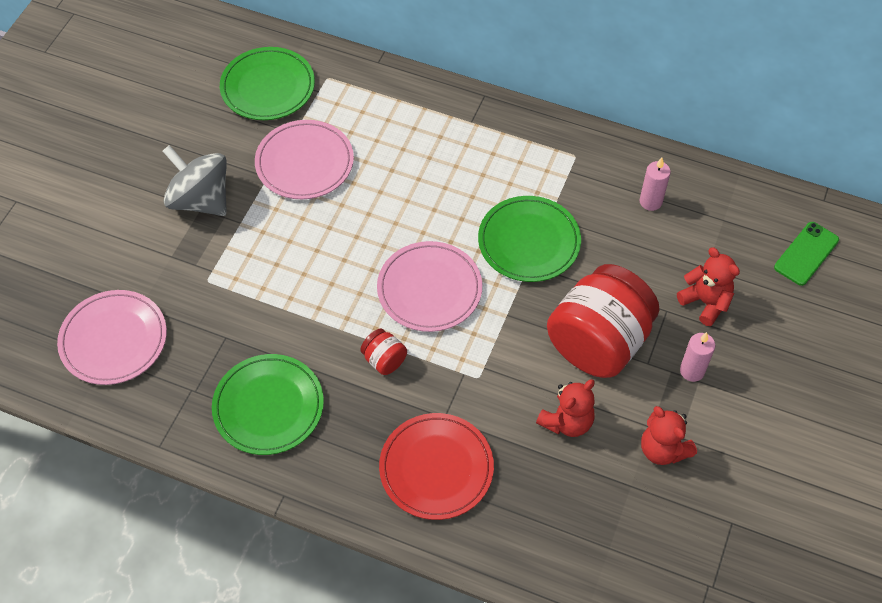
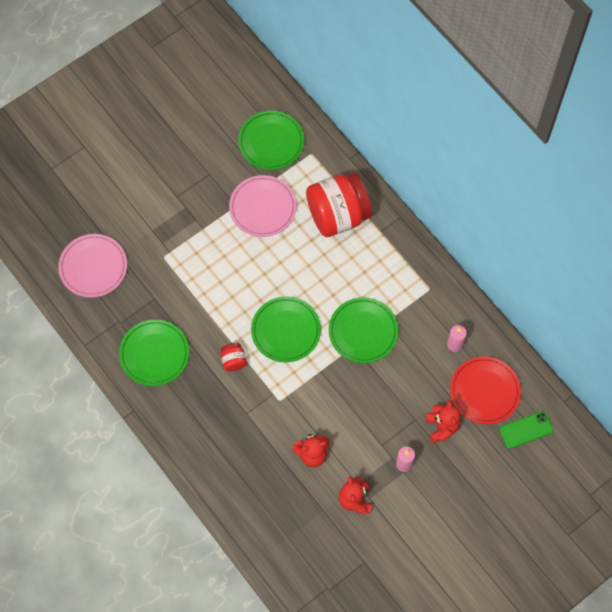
camera: 30 degrees right, 10 degrees up
(200, 200) = (188, 201): grey spinning top -> none
(429, 289) = (286, 330): pink plate -> green plate
(436, 468) = (223, 440): red plate -> red plate (484, 391)
(598, 342) = (362, 417): red jar -> red jar (338, 215)

